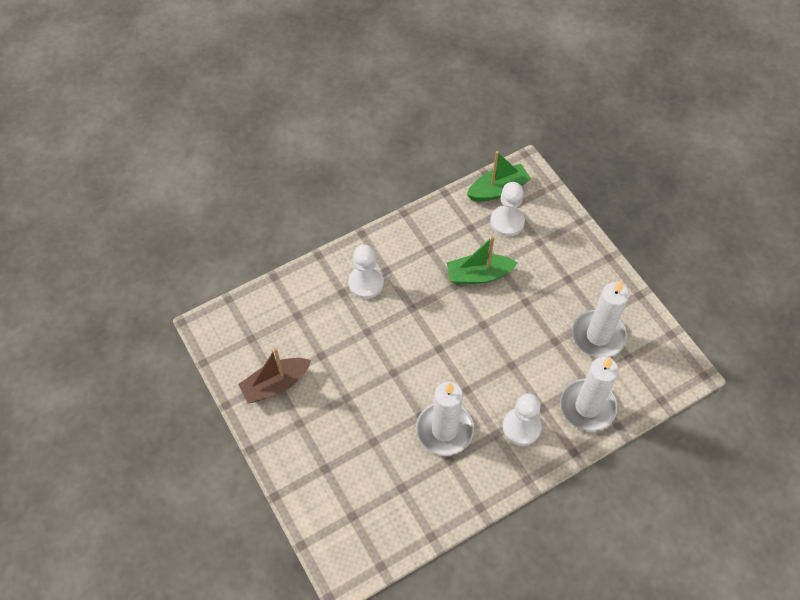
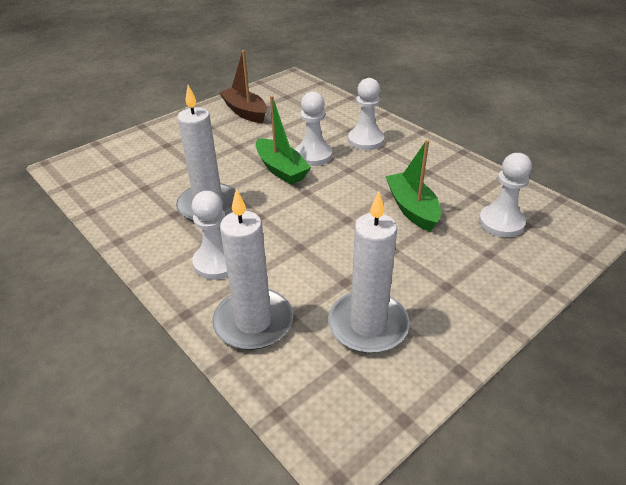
camera: 80 degrees right, 20 degrees down
(381, 332) = (313, 155): none -> white pawn
(498, 190) = (543, 211): green boat -> green boat (281, 169)

